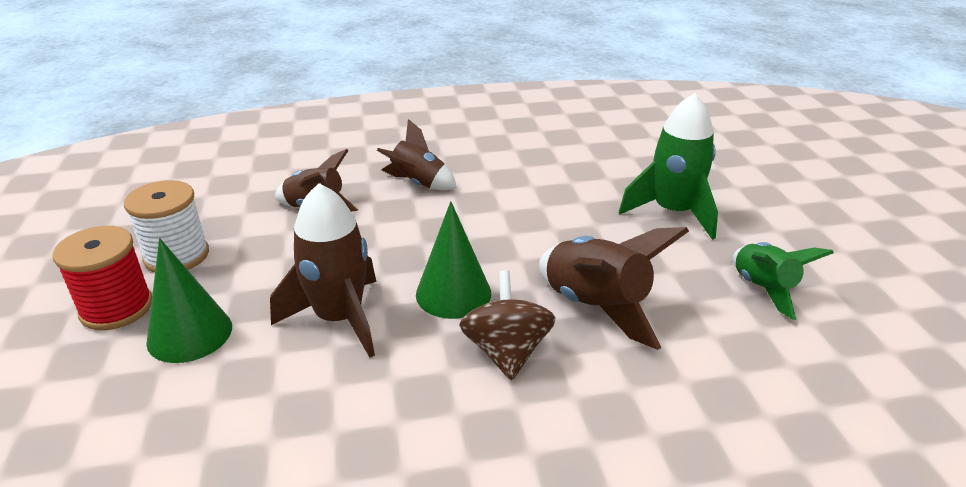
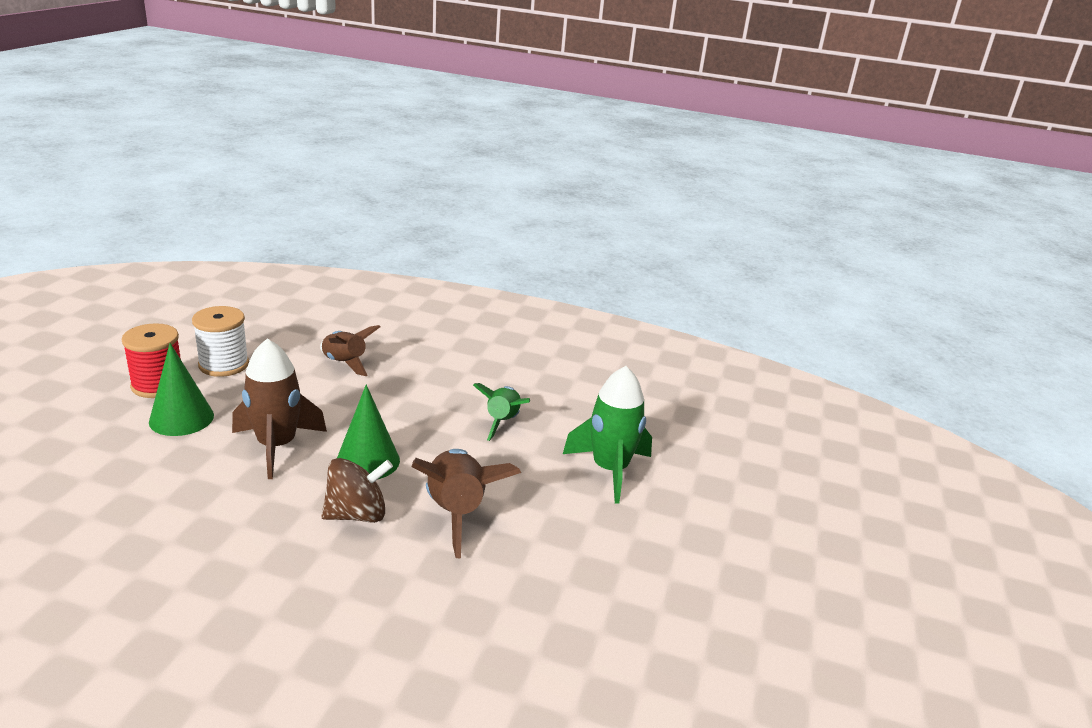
camera: 25 degrees right, 5 degrees down
(418, 183) = (435, 372): brown rocket -> none
(506, 352) = (357, 514): brown spinning top -> brown spinning top turned 45 degrees clockwise
(763, 289) = (606, 557): green rocket -> green rocket (502, 422)

